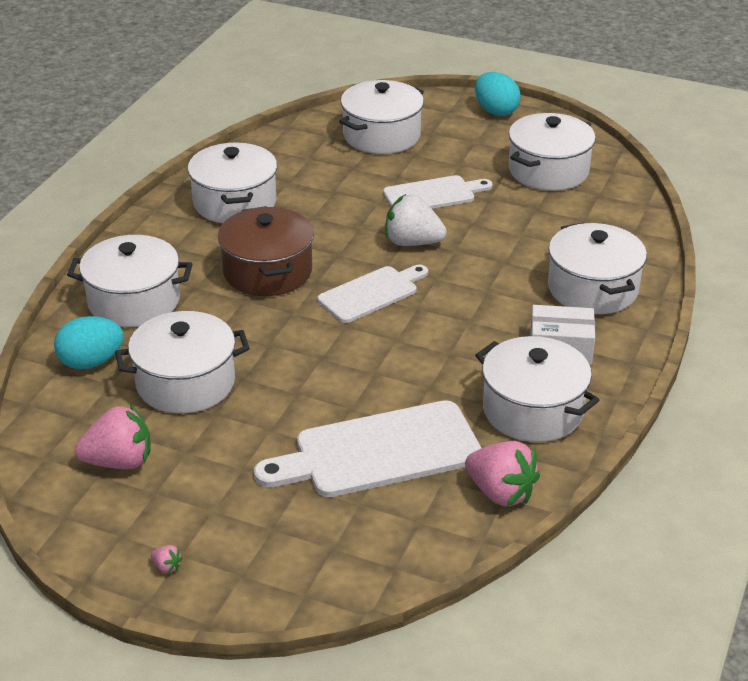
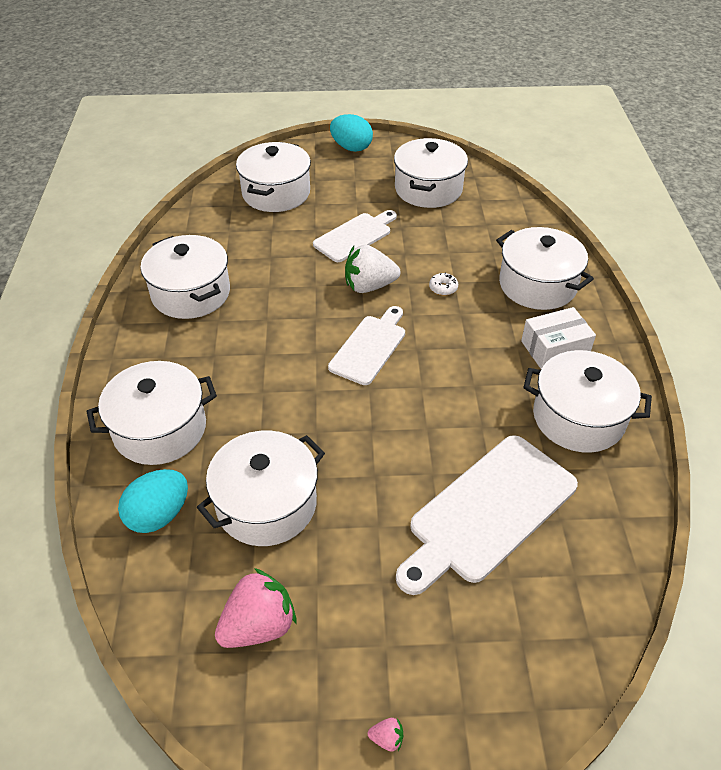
camera: 25 degrees left, 10 degrees up
(267, 271) = (265, 355): brown pot -> none
(487, 264) = (443, 288): none -> white donut
(500, 493) = (615, 513): pink strawberry -> none

